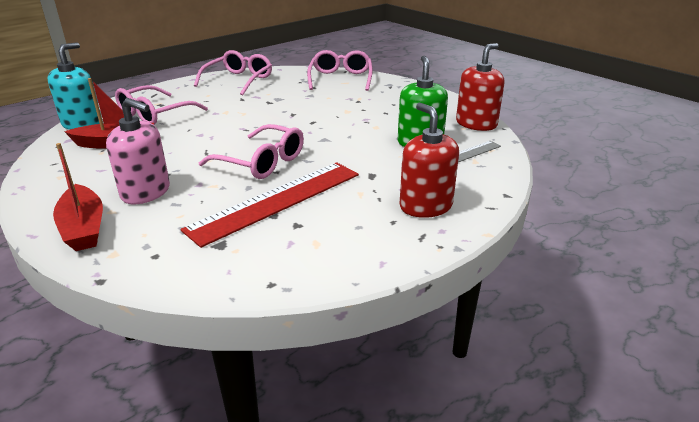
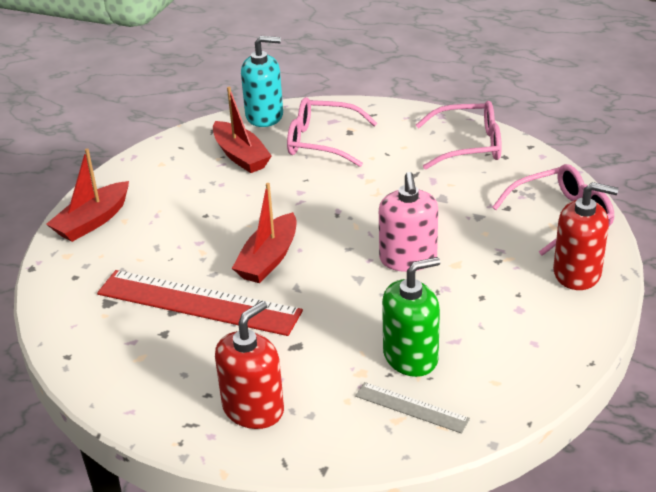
camera: 65 degrees right, 5 degrees up
(146, 192) = (165, 221): pink soap dispenser -> pink soap dispenser (408, 259)
(261, 162) = (268, 259): pink glasses -> red boat
(476, 124) = (519, 391): red soap dispenser -> red soap dispenser (577, 273)

